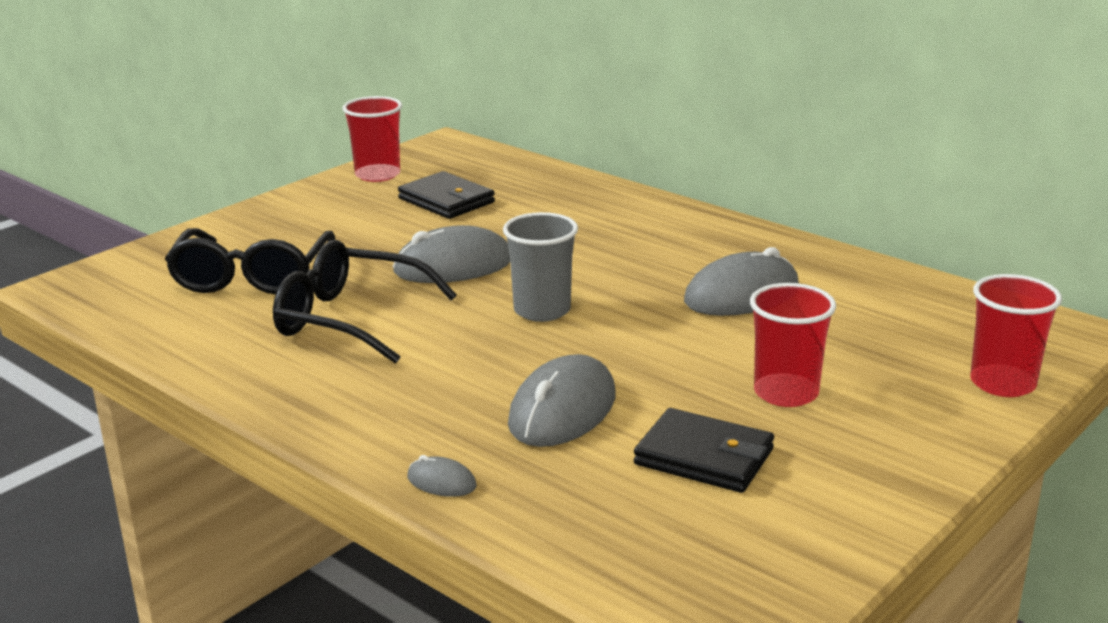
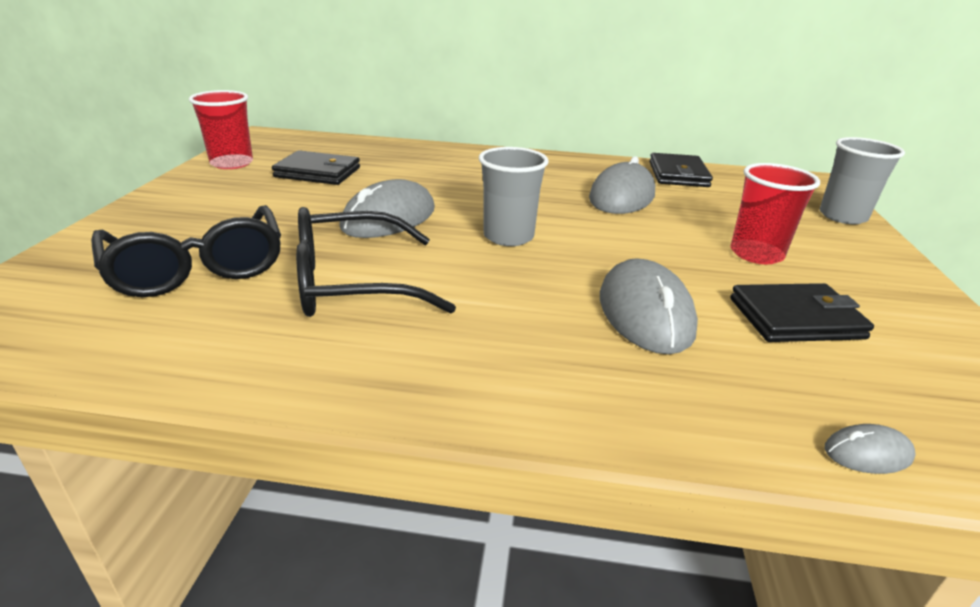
camera: 35 degrees left, 5 degrees up
(441, 482) = (659, 422): grey mouse -> grey mouse (867, 453)
(872, 282) = (678, 174): none -> black wallet
(1002, 383) = (842, 216): red cup -> grey cup

